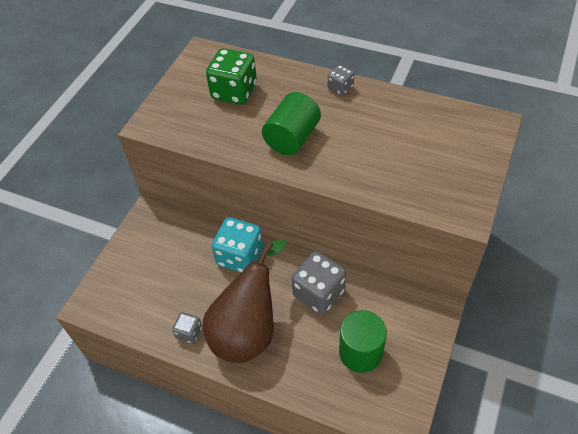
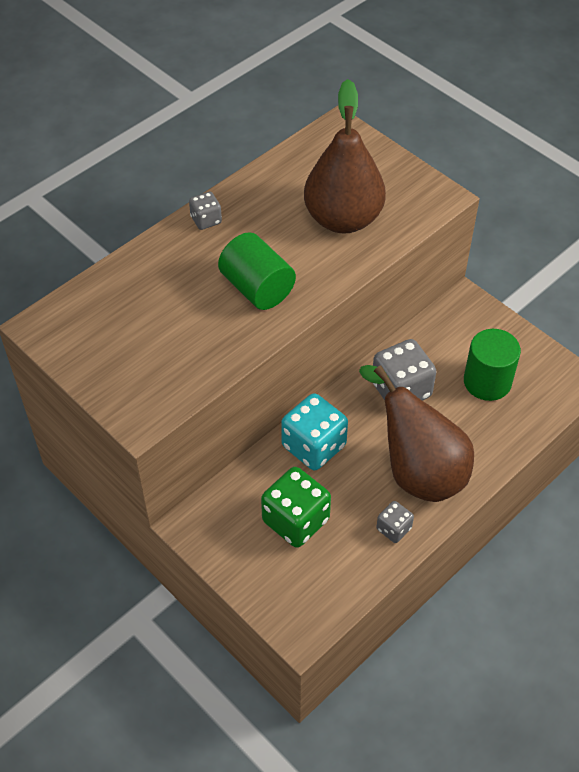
camera: 70 degrees left, 0 degrees up
(234, 91) = (142, 316): green dice -> green dice (295, 520)
(394, 161) = (343, 219): none -> brown pear

